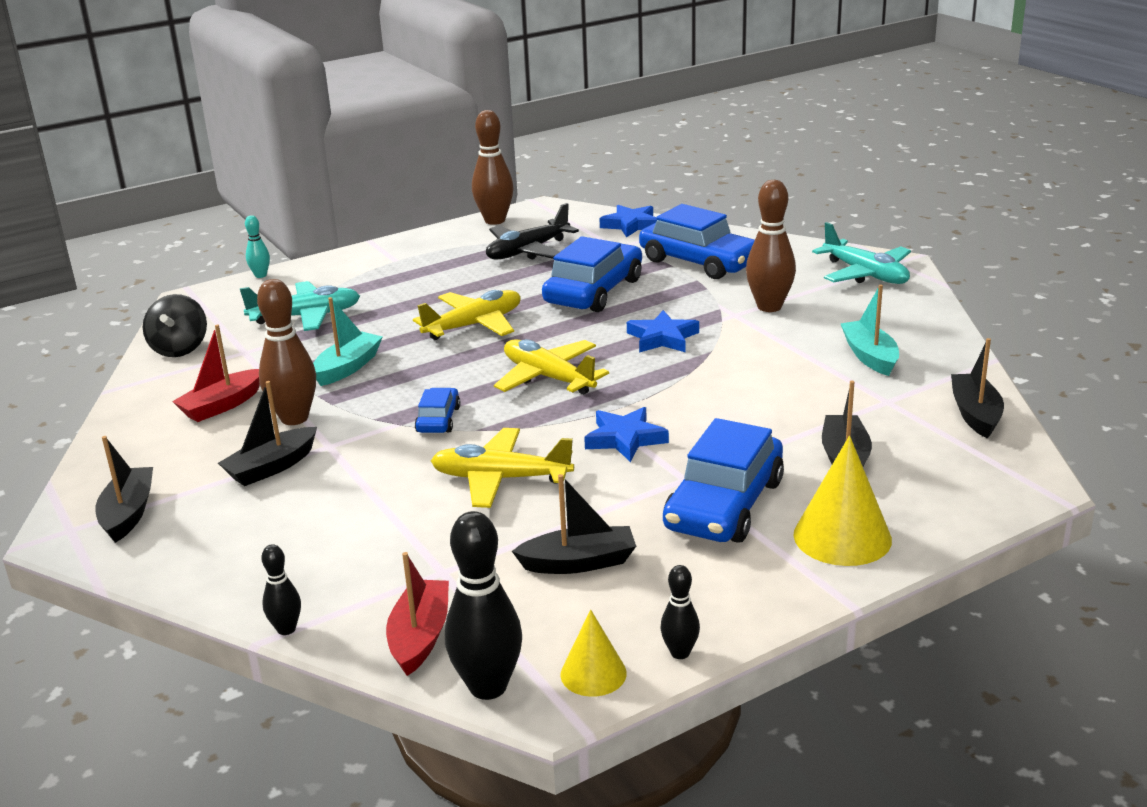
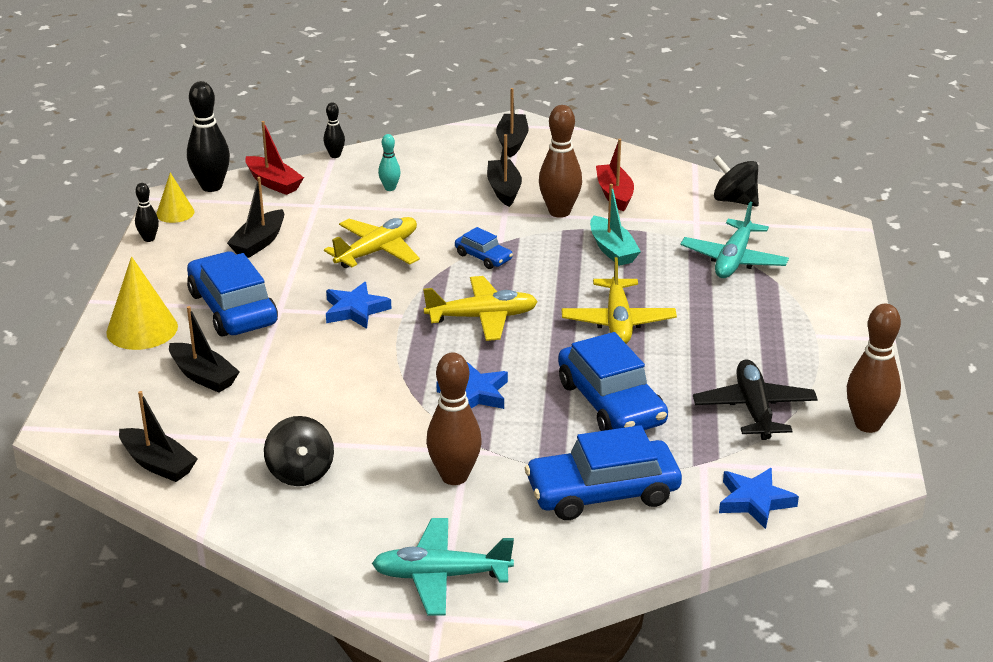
camera: 125 degrees right, 5 degrees up
(128, 513) = (512, 142): black boat -> black boat turned 120 degrees counterclockwise
(260, 275) = (855, 264): turquoise bowling pin -> turquoise bowling pin (390, 188)
(870, 356) = (300, 473): turquoise boat -> black spinning top

